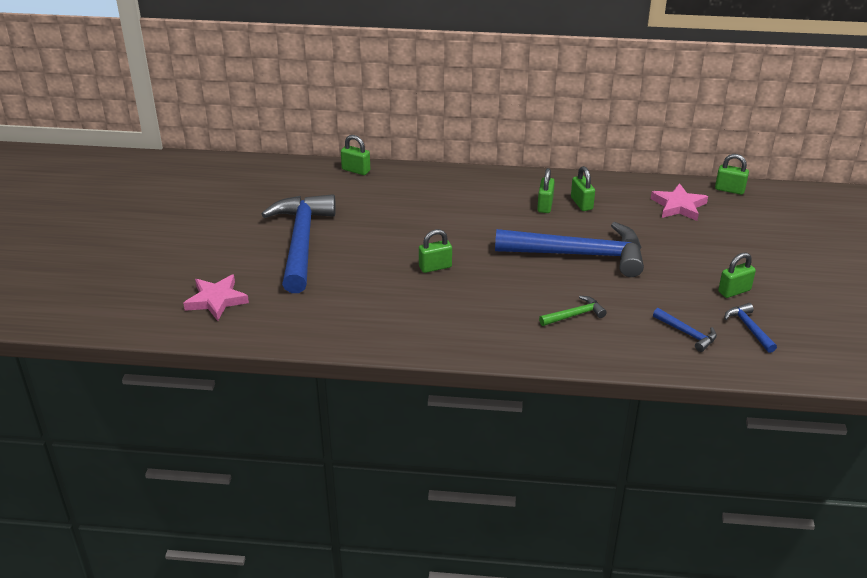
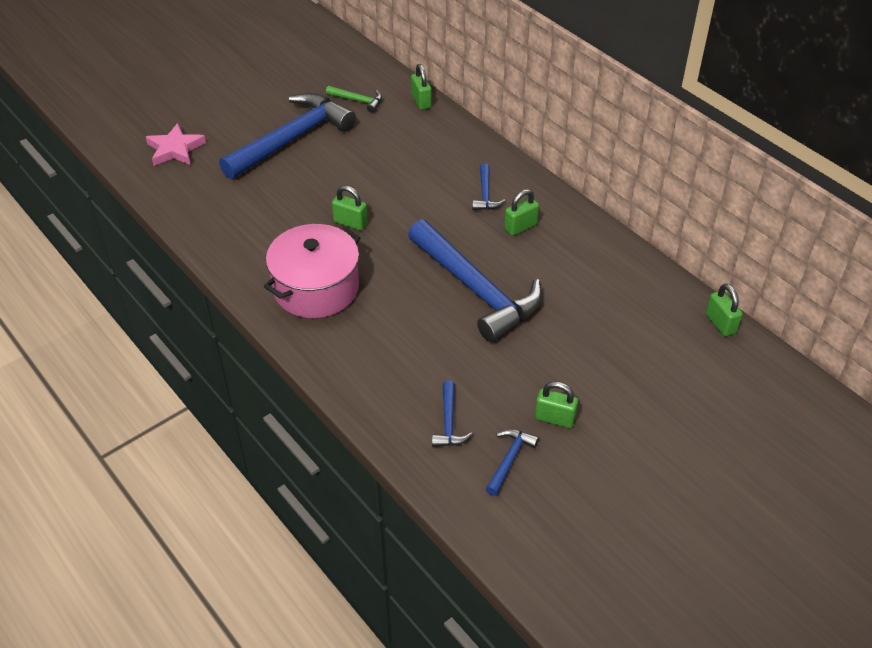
camera: 45 degrees right, 10 degrees up
(480, 318) = (316, 288): none -> pink pot
(493, 200) = (485, 194): none -> blue hammer
(574, 315) = (387, 338): green hammer -> green hammer (358, 101)
(581, 203) = (555, 245): green padlock -> none
(678, 206) = (641, 306): pink star -> none

